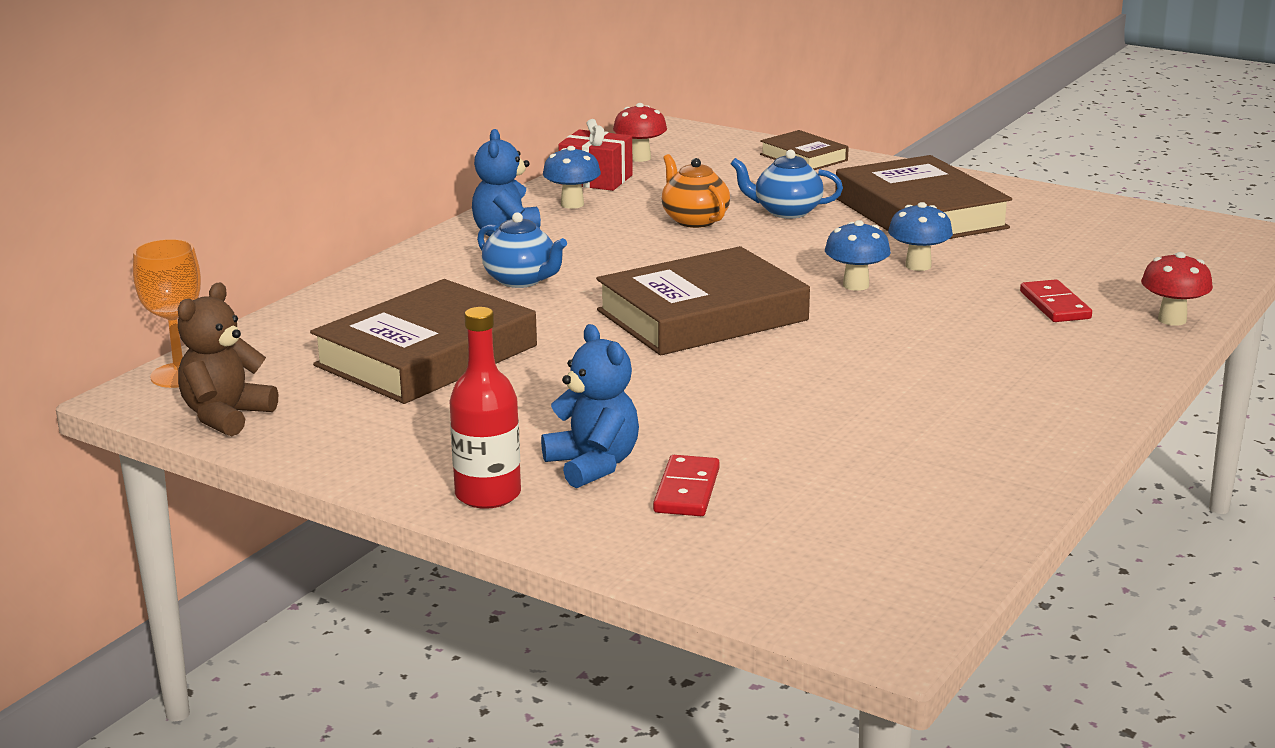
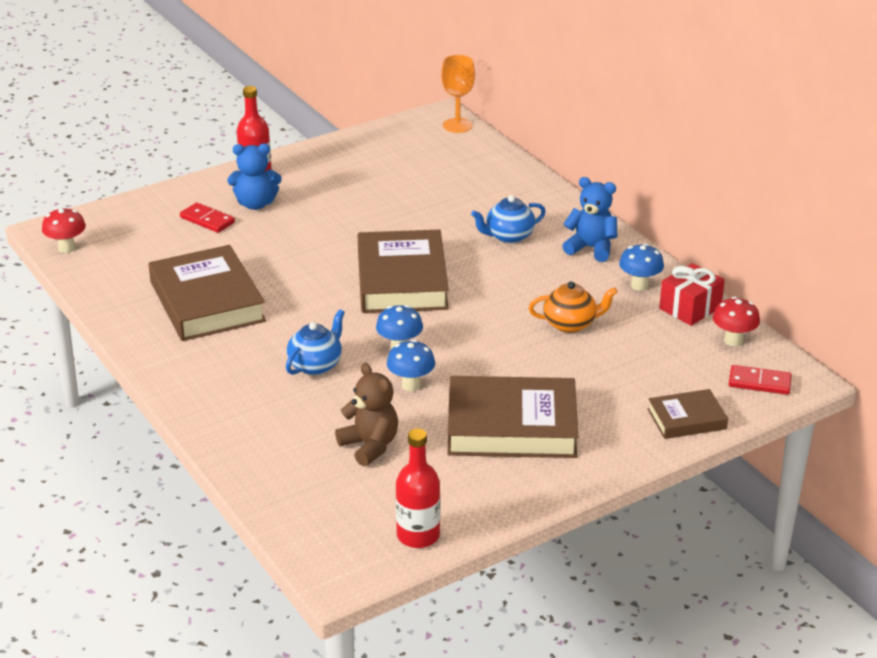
camera: 115 degrees right, 10 degrees up
(226, 416) = (398, 130): brown teddy bear -> brown teddy bear (370, 446)
(427, 356) = (422, 188): brown book -> brown book (207, 301)
(786, 212) = (560, 367): blue teapot -> blue teapot (316, 365)
(1054, 305) = (299, 413): red domino -> red domino (759, 382)
(1142, 217) = (418, 535): none -> red bottle
(1172, 320) = (233, 450): red mushroom -> red mushroom (67, 248)

